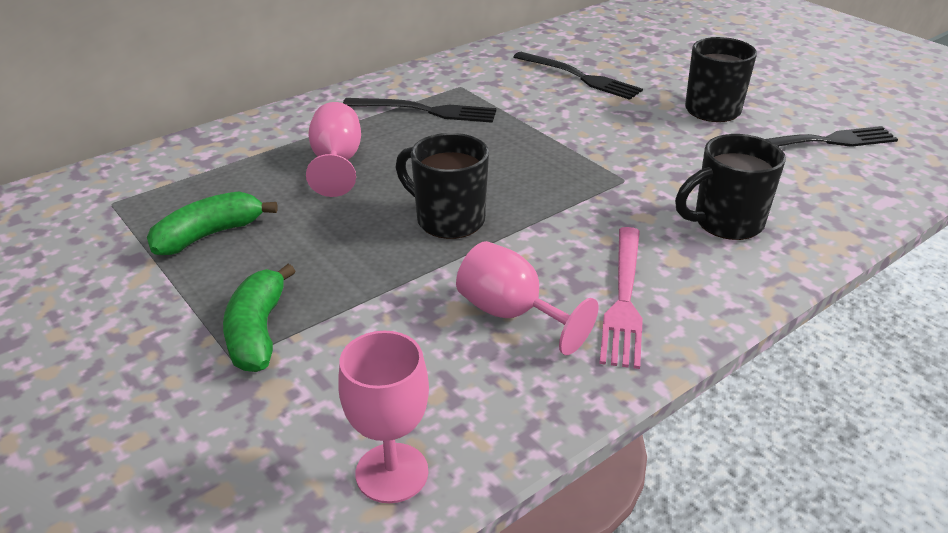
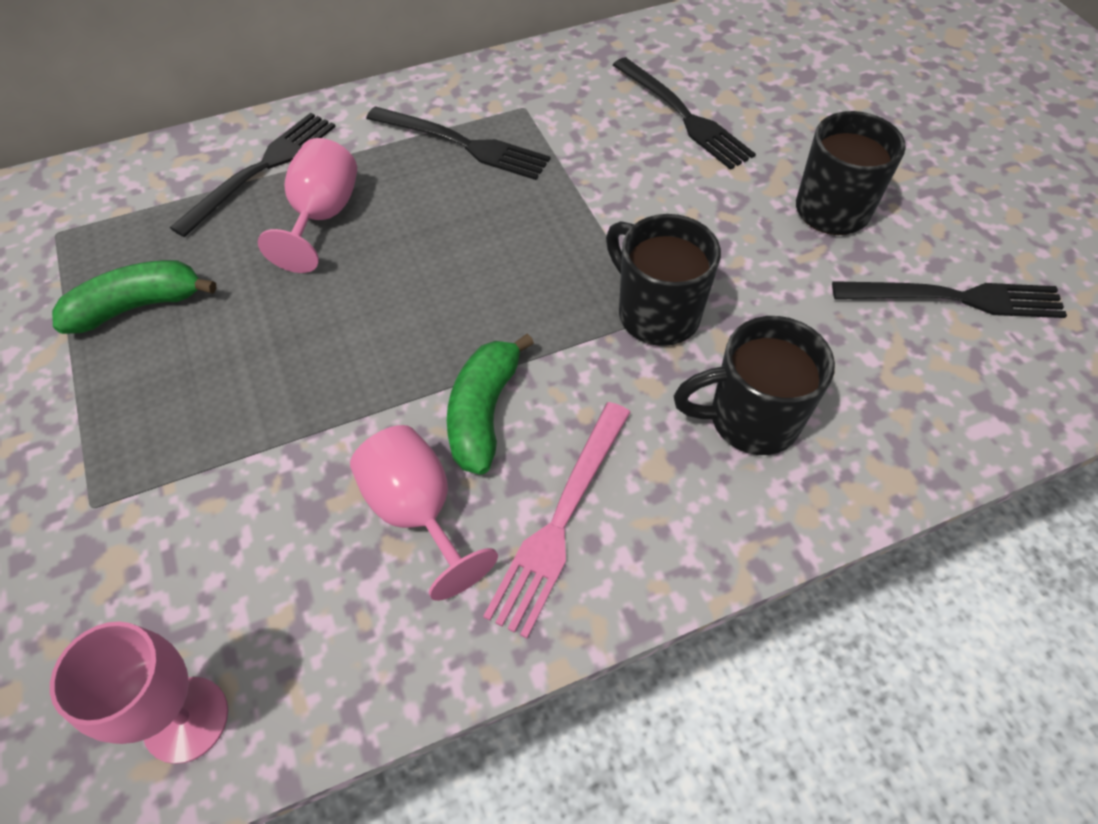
camera: 15 degrees right, 20 degrees up
(258, 332) = (131, 471): green banana -> green banana (483, 413)
(271, 144) = (261, 169): none -> black fork
(448, 220) = (410, 339): black mug -> black mug (656, 313)

